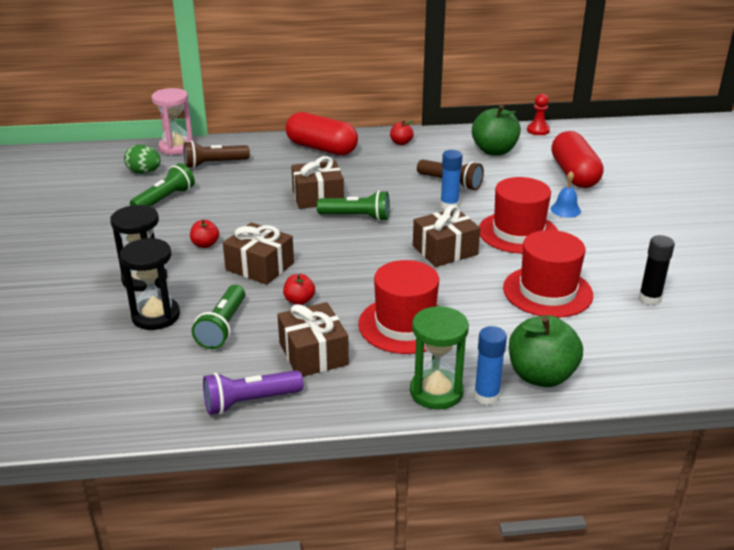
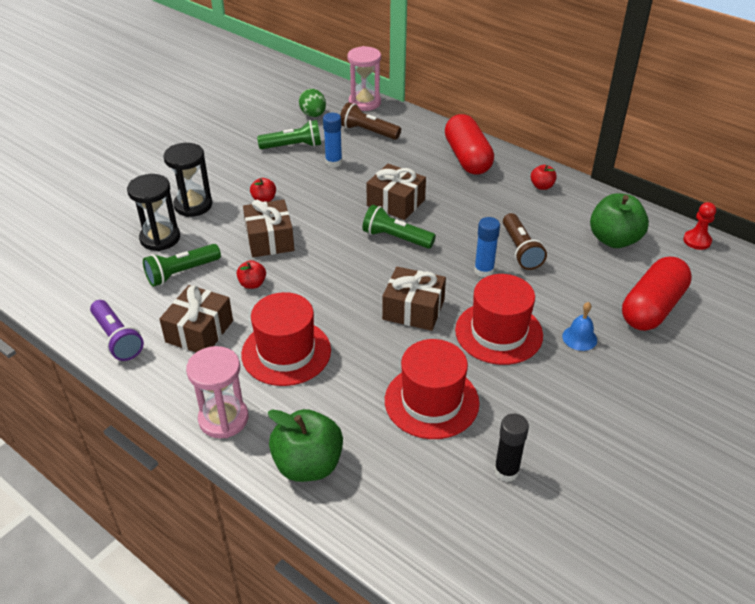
camera: 45 degrees right, 10 degrees up
(250, 402) = (117, 338): purple flashlight -> purple flashlight turned 150 degrees counterclockwise
(357, 217) = (396, 238): green flashlight -> green flashlight turned 150 degrees clockwise
(436, 392) = (223, 419): green hourglass -> pink hourglass
(486, 396) = (247, 449): blue glue stick -> blue glue stick (333, 162)

